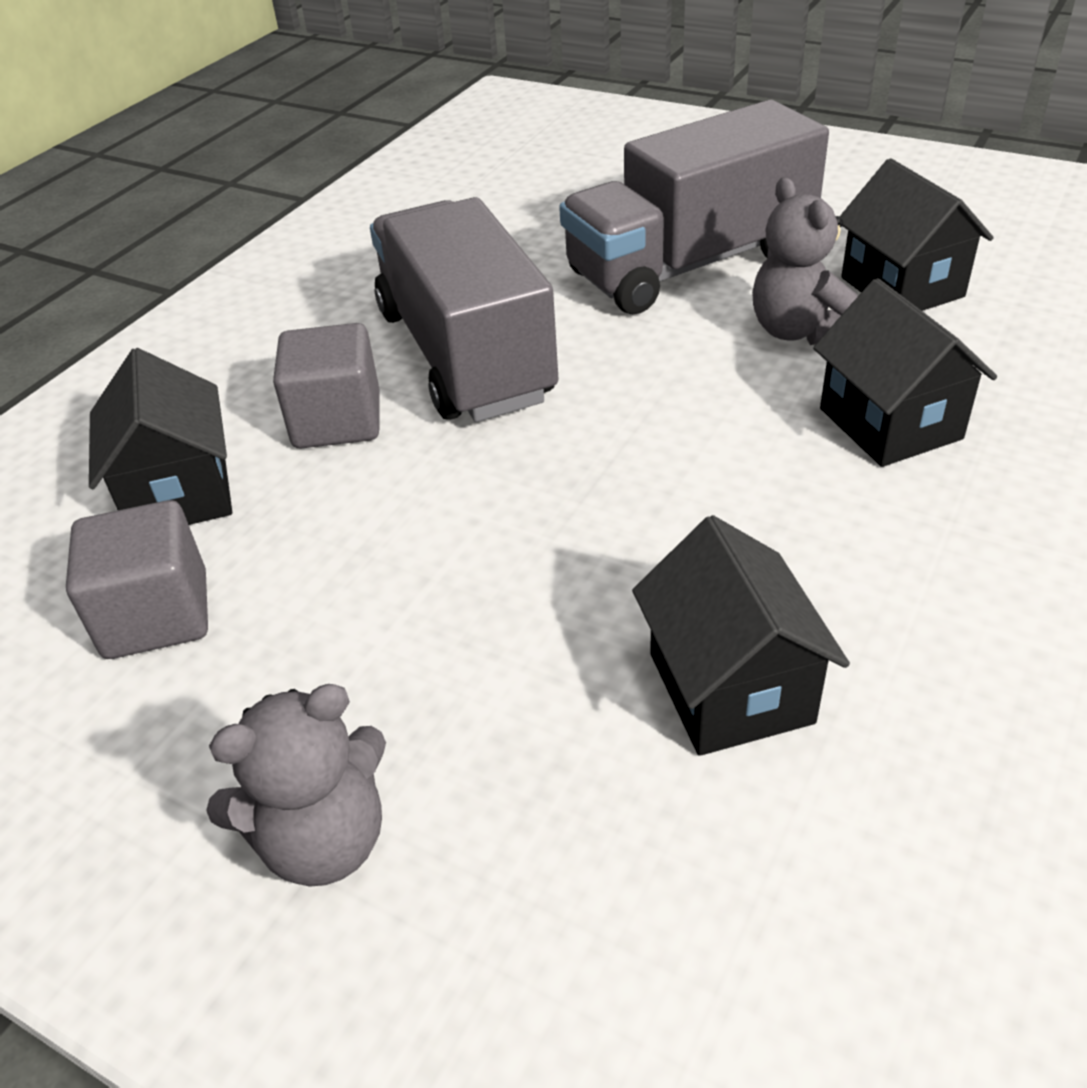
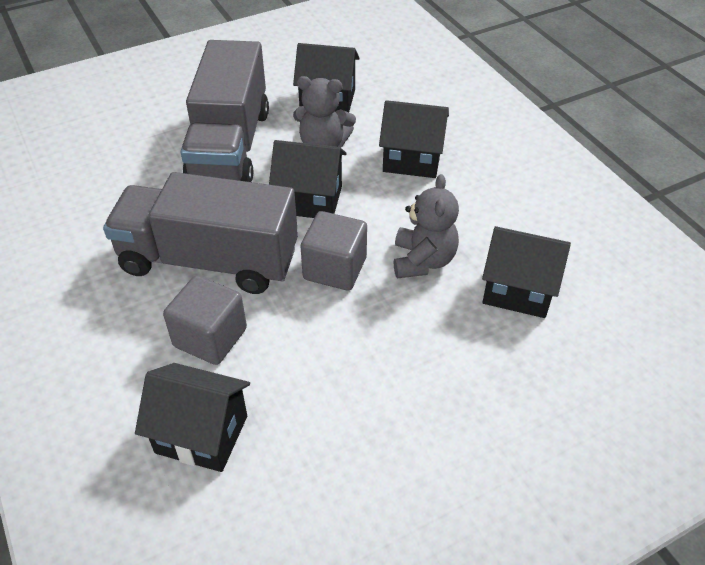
camera: 60 degrees left, 5 degrees up
(157, 615) = (301, 480): grey cube -> grey cube (335, 268)
(323, 839) = (505, 462): grey teddy bear -> grey teddy bear (423, 261)
(671, 374) = (309, 200): none -> black house

